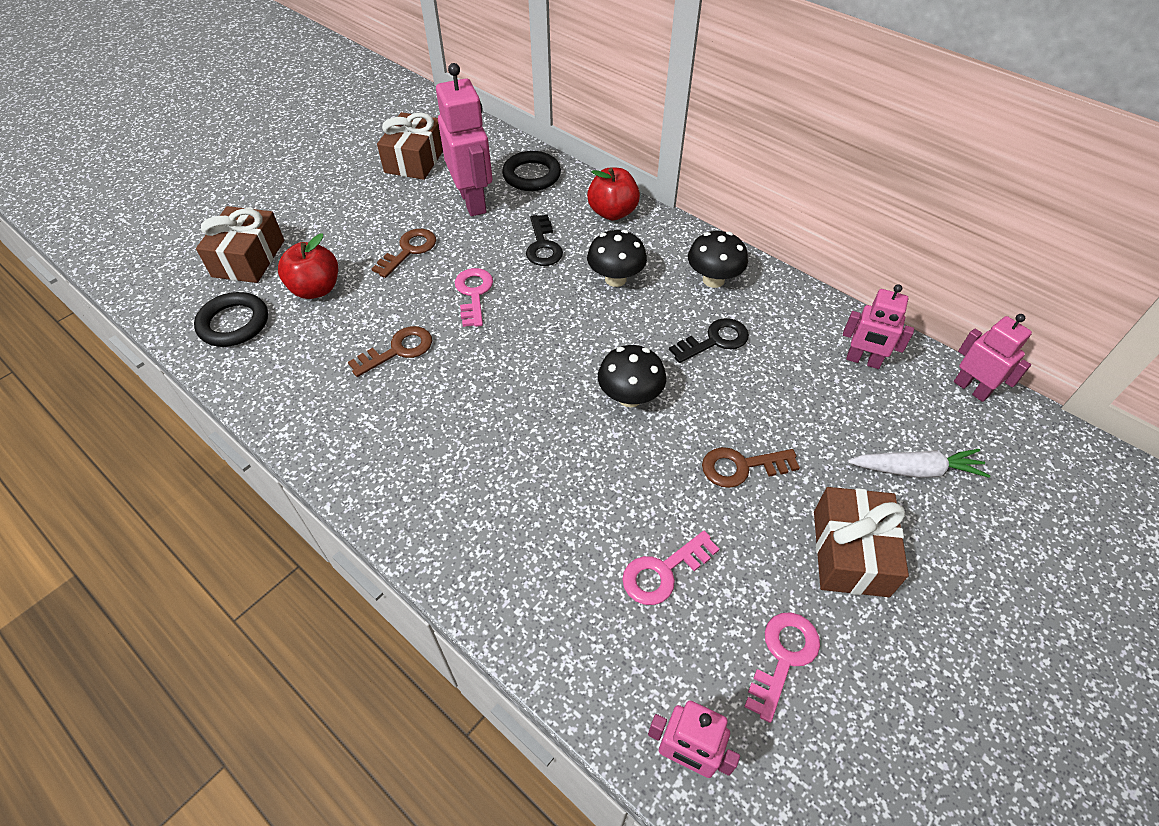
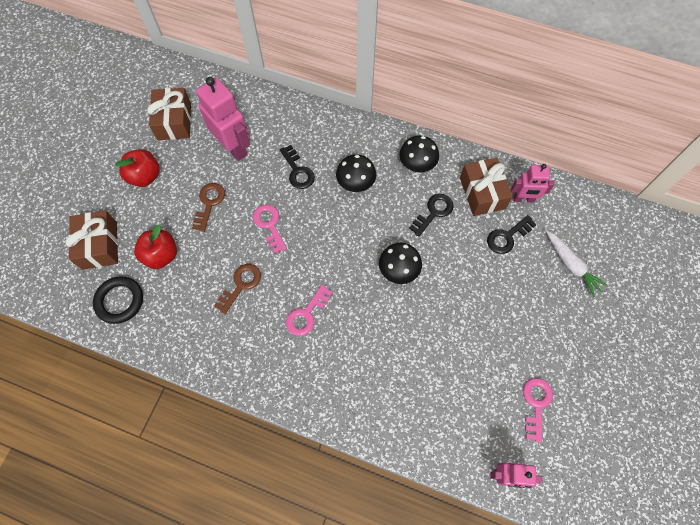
camera: 20 degrees left, 15 degrees up
(531, 175) = (264, 111): black ring -> none
(612, 212) = (332, 128): red apple -> red apple (145, 176)
(663, 572) = (459, 378): pink key -> pink key (306, 314)
(741, 467) = (478, 297): brown key -> none
(819, 402) = (507, 237): none -> black key
(850, 552) = (551, 330): brown gift -> brown gift (482, 193)
(915, 470) = (571, 265): white carrot -> white carrot turned 75 degrees clockwise
(971, 388) = (587, 199): pink robot -> none

